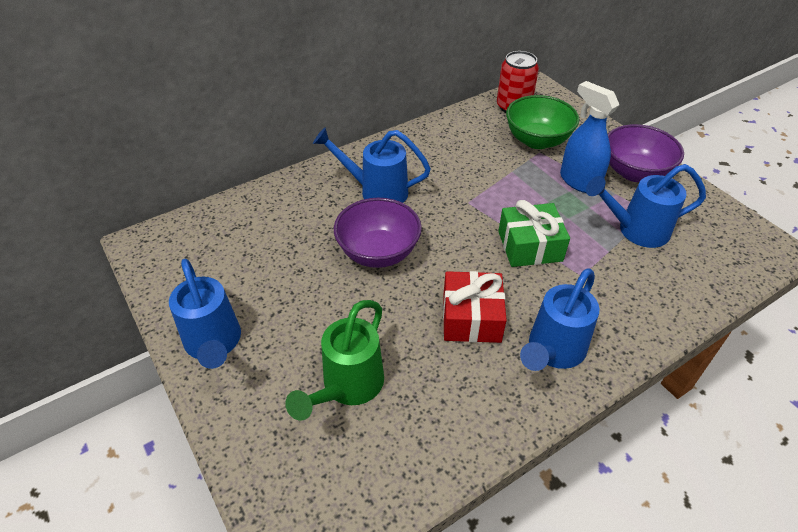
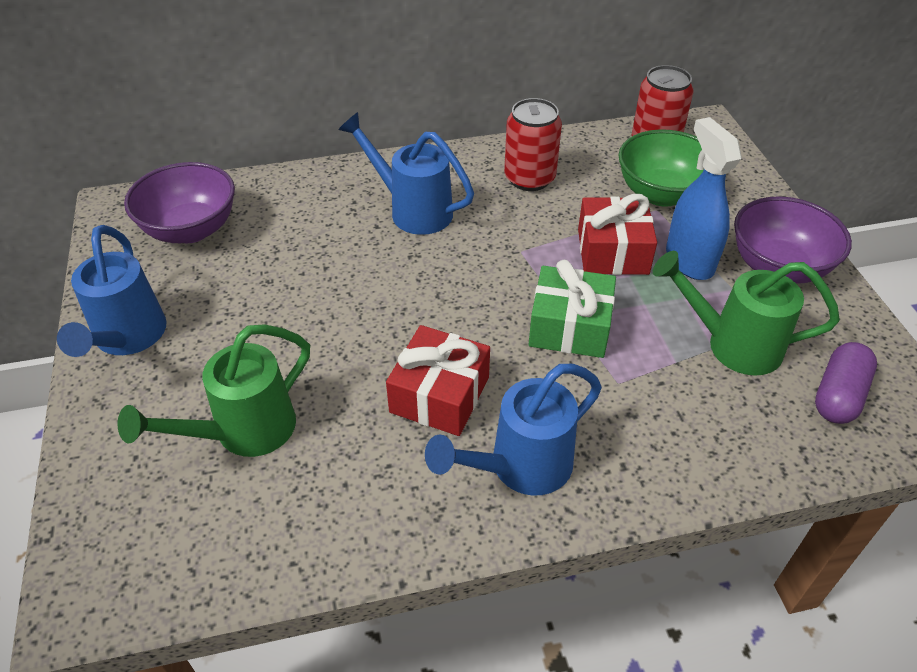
camera: 20 degrees right, 0 degrees up
(378, 252) = (371, 284): purple bowl -> purple bowl (191, 229)
(445, 149) = (529, 178): none -> red can
(528, 187) = (612, 251): none -> red gift
(636, 230) = (732, 345): blue watering can -> green watering can
(713, 245) = (838, 395): none -> purple capsule

